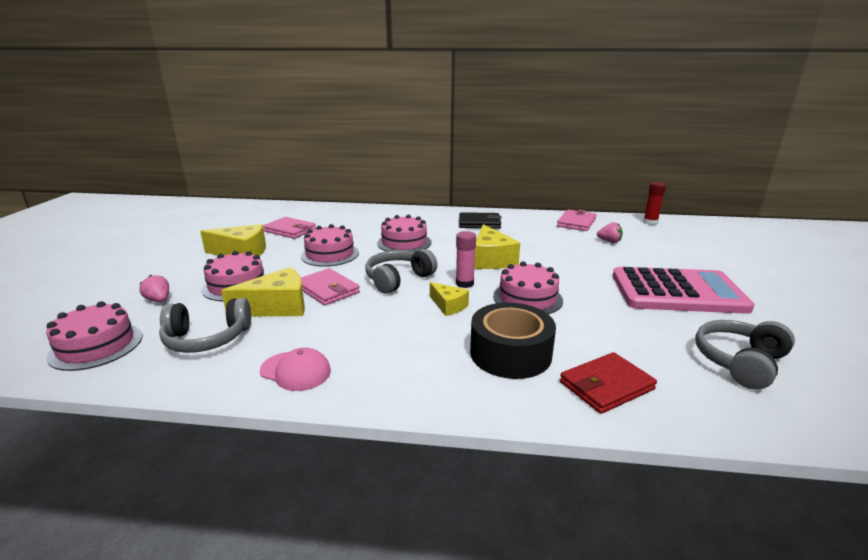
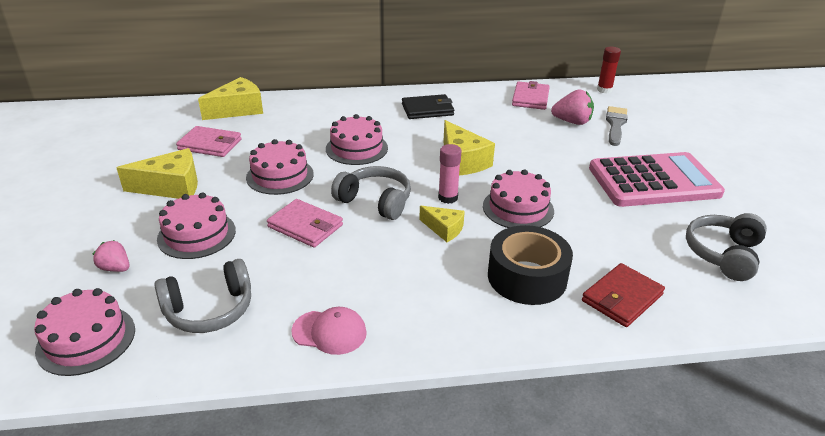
camera: 15 degrees left, 10 degrees up
(277, 307) = (262, 257): yellow cheese -> yellow cheese (238, 109)
(398, 279) = (375, 201): grey headphones -> grey headphones turned 90 degrees clockwise
(609, 241) = (572, 122): pink strawberry -> pink strawberry, size x1.57
(652, 247) = (615, 124): none -> grey brush

